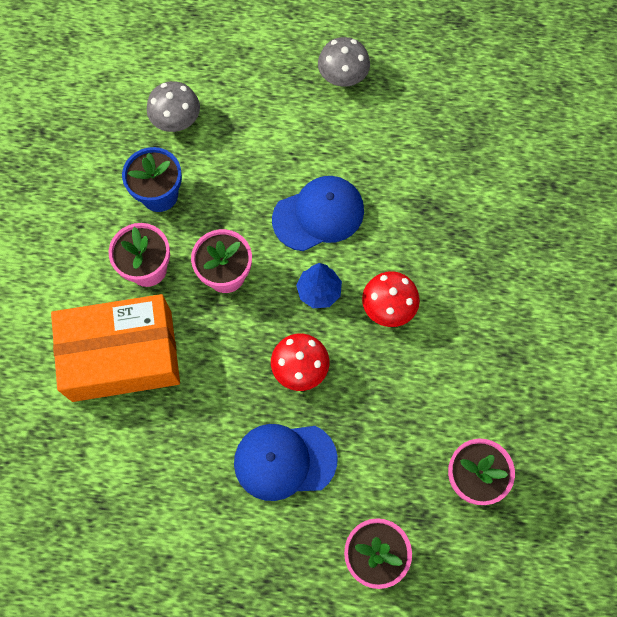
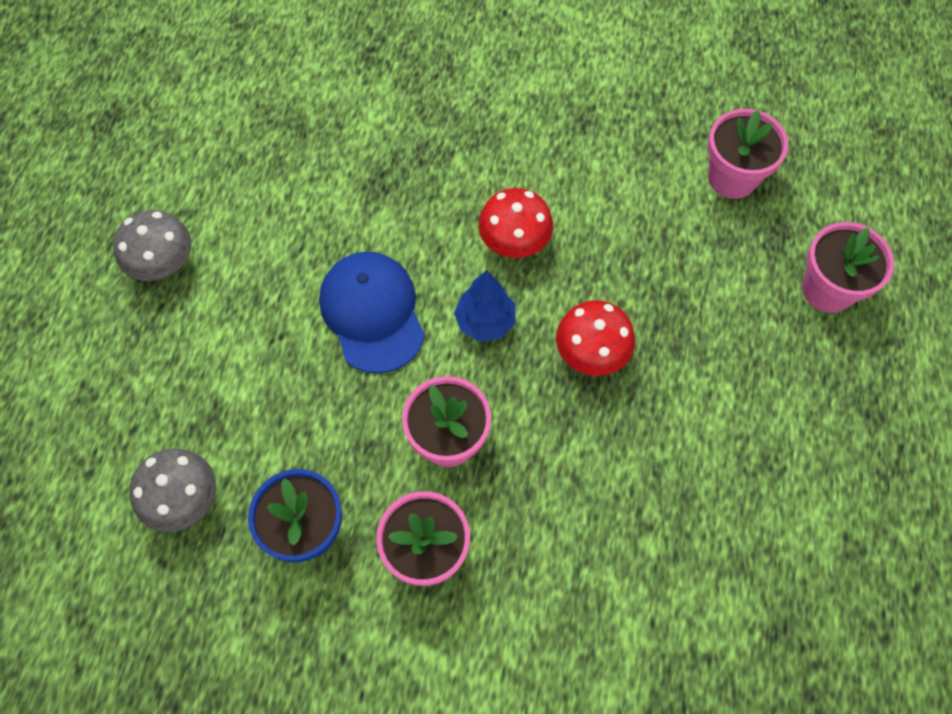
camera: 85 degrees left, 5 degrees down
(122, 355) = (560, 594): orange box -> none
(284, 461) = (714, 381): blue cap -> none

